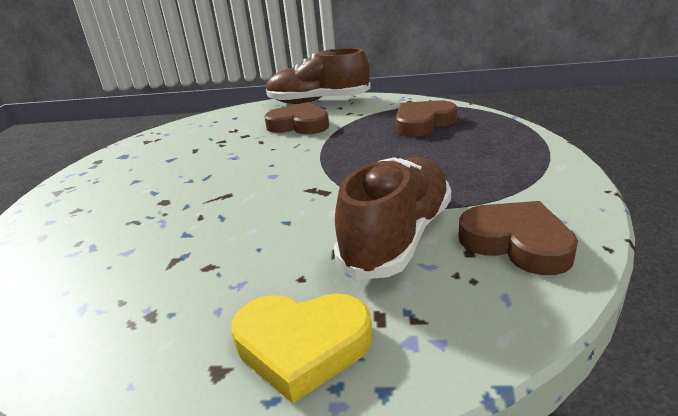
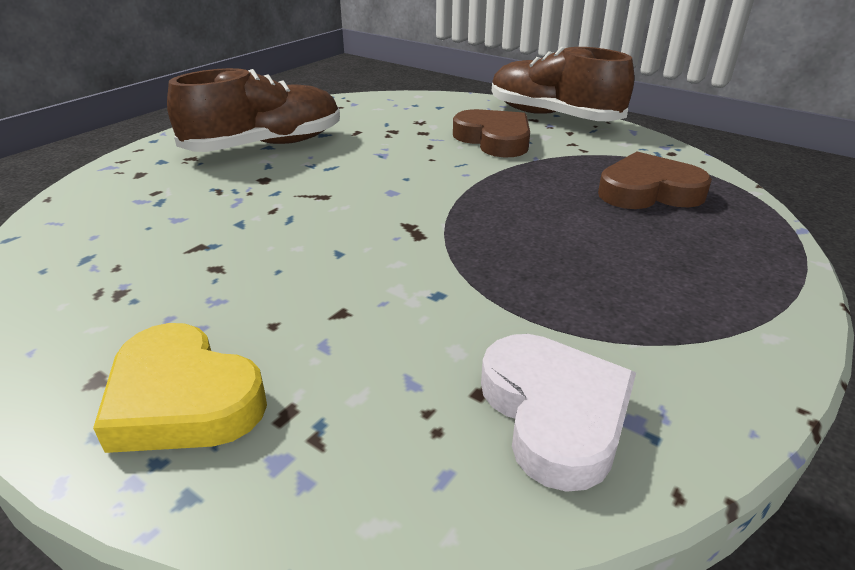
camera: 30 degrees right, 5 degrees up
(398, 237) = (423, 328): brown shoe -> brown shoe (265, 145)
(516, 243) = (554, 413): brown heart -> white heart

